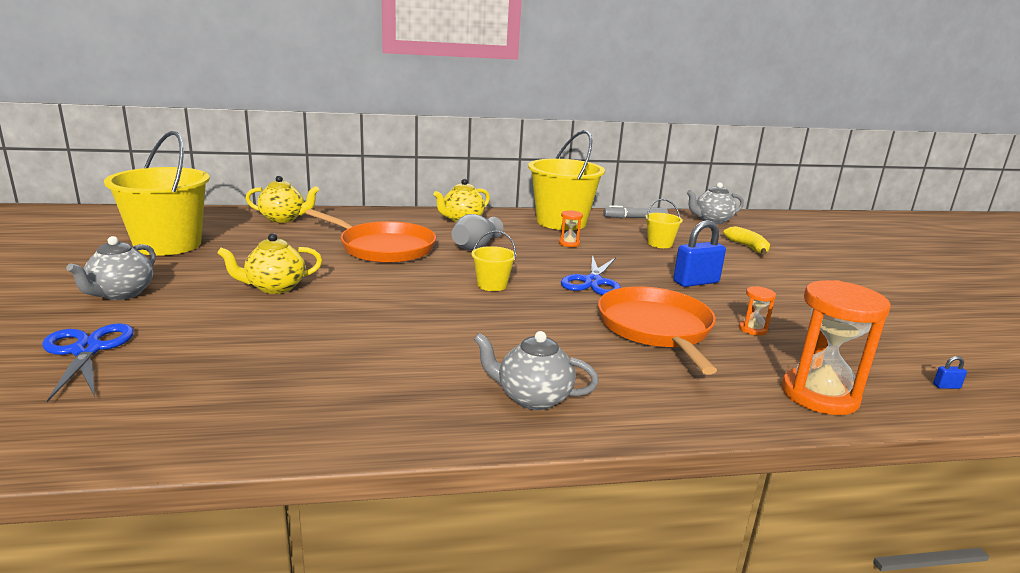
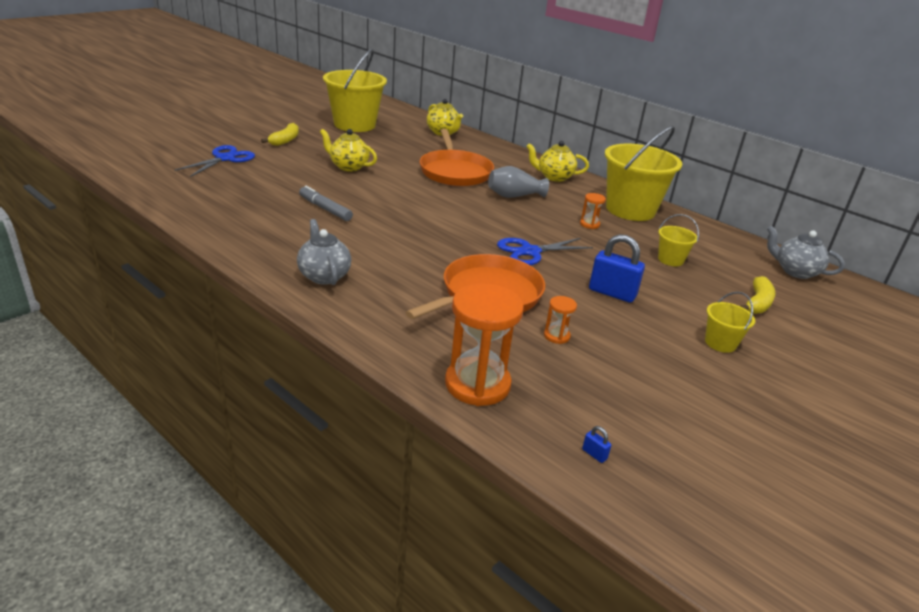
camera: 50 degrees right, 10 degrees up
(121, 294) = (285, 140): grey teapot -> yellow banana
(492, 285) = (459, 220): yellow bucket -> yellow bucket (720, 343)
(635, 218) = (713, 235): grey marker -> grey marker (325, 209)

